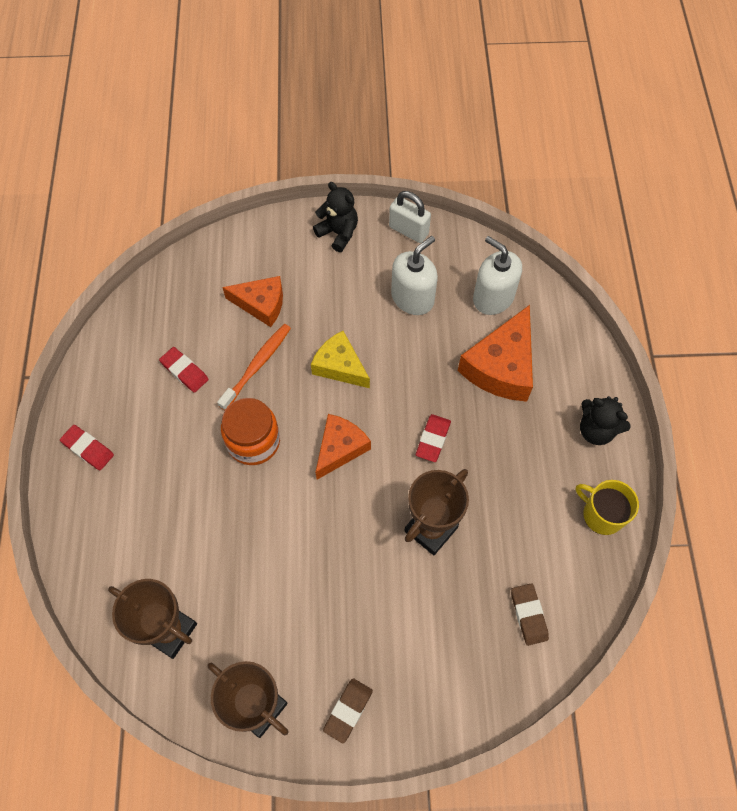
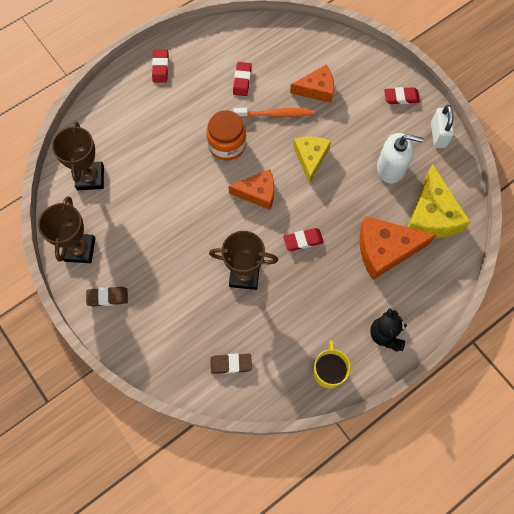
camera: 55 degrees right, 5 degrees up
(261, 304) = (316, 89): orange cheese -> orange cheese turned 75 degrees counterclockwise
(338, 233) = (401, 97): black teddy bear -> red eraser
(493, 297) = (431, 215): white soap dispenser -> yellow cheese
(528, 615) = (231, 364): brown eraser -> brown eraser turned 45 degrees clockwise

